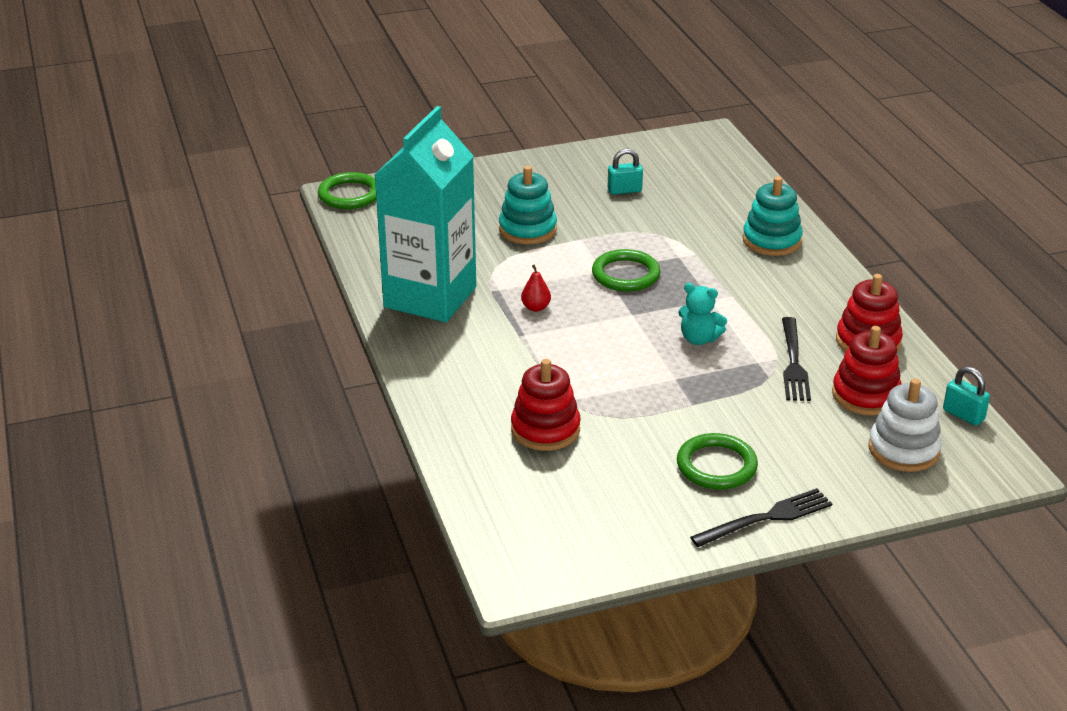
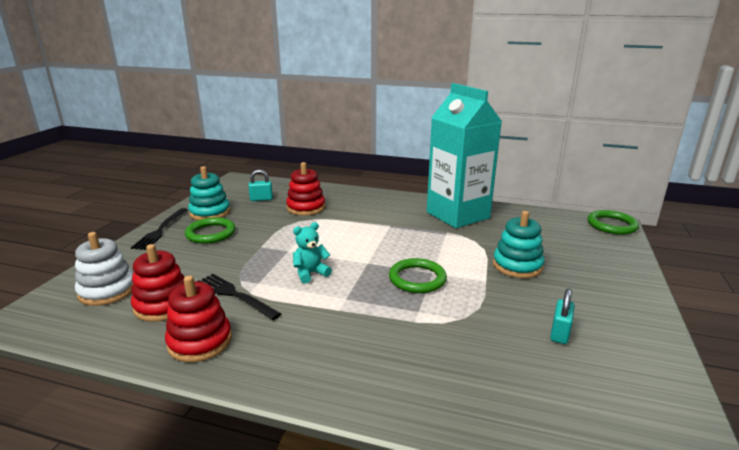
camera: 125 degrees right, 10 degrees down
(536, 307) = (413, 237): red pear -> none
(771, 240) = (393, 376): turquoise stacking toy -> turquoise stacking toy (210, 212)
(963, 415) = (74, 334): turquoise padlock -> turquoise padlock (261, 199)

